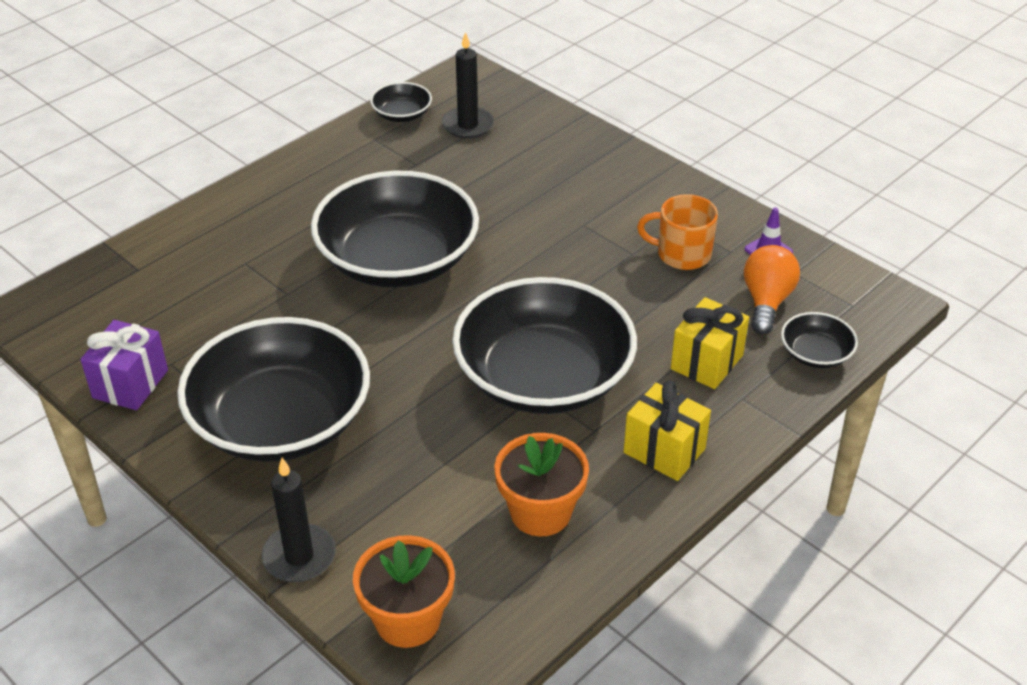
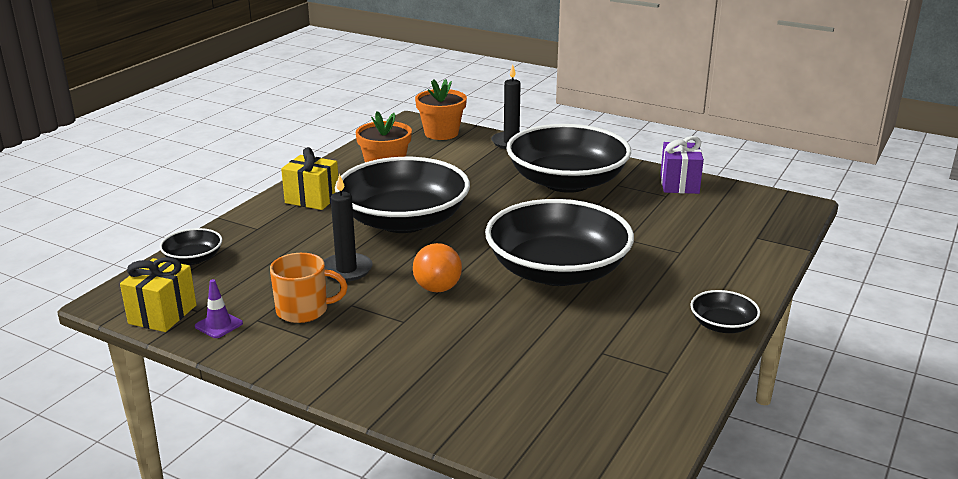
camera: 165 degrees right, 15 degrees down
(402, 114) = (661, 407): black bowl -> black bowl (722, 325)
(468, 125) = (575, 406): black candle -> black candle (346, 270)
(707, 362) = (282, 243): yellow gift -> yellow gift (162, 314)
(766, 301) = (228, 286): orange light bulb -> orange light bulb (437, 283)

